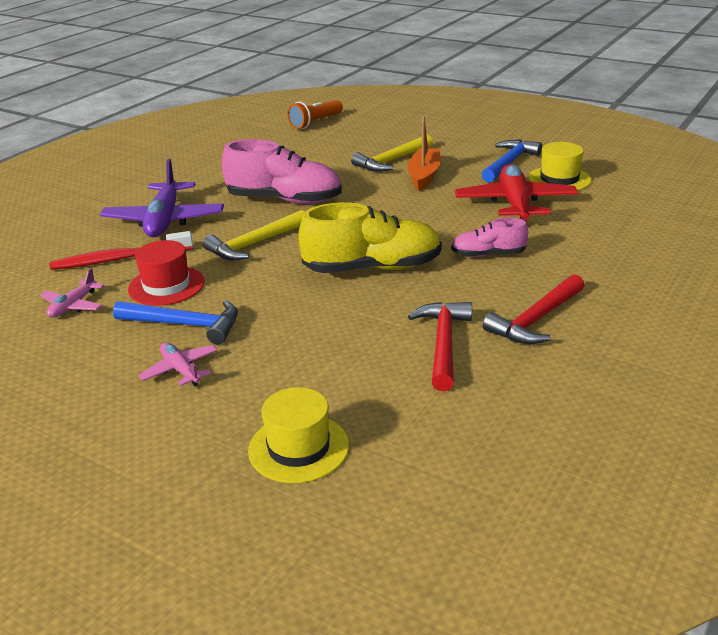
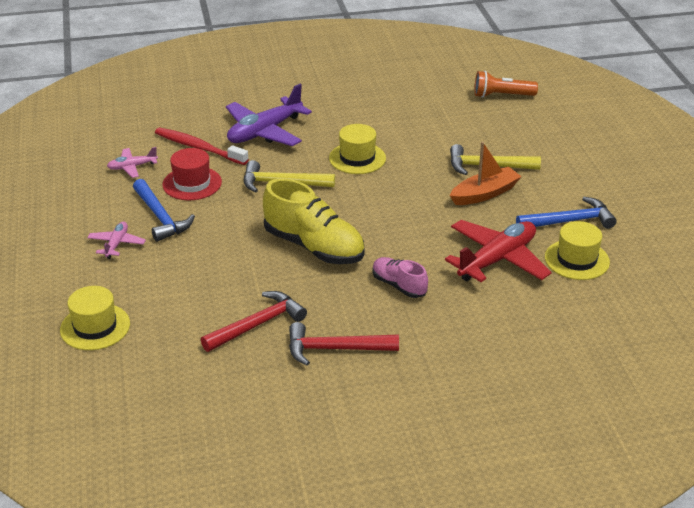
camera: 45 degrees right, 5 degrees up
(284, 200) = (357, 158): pink shoe -> yellow hat

